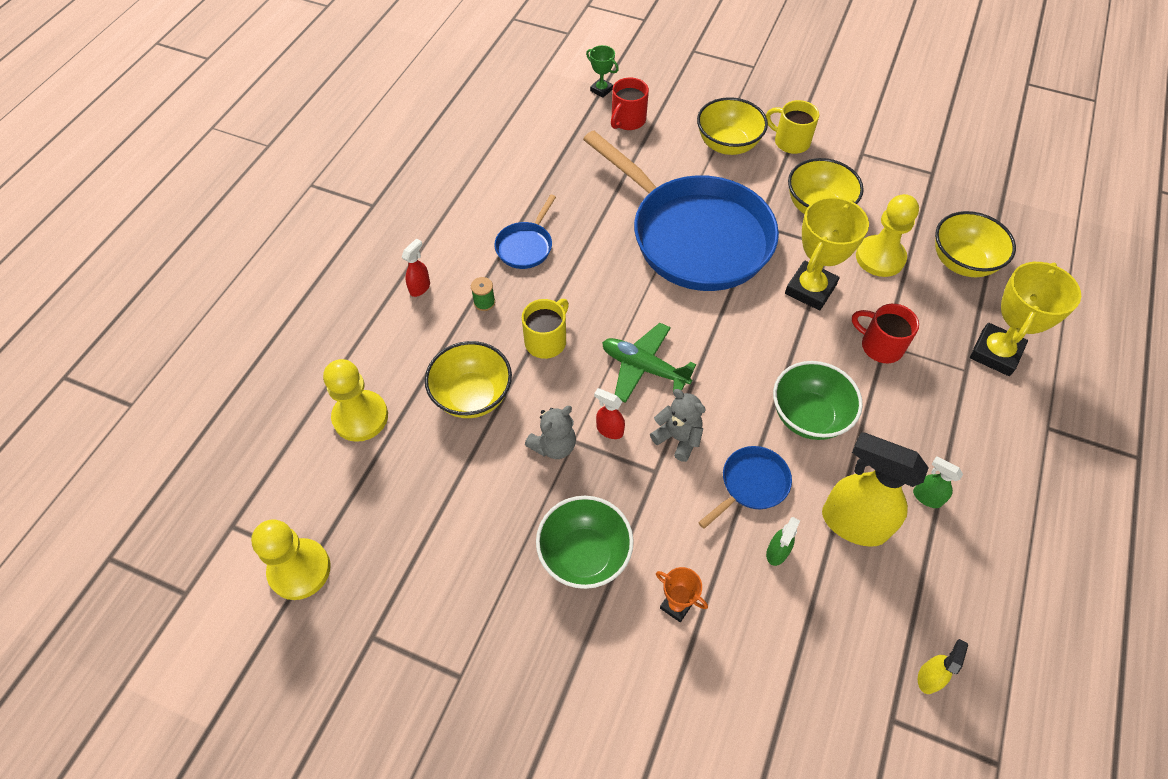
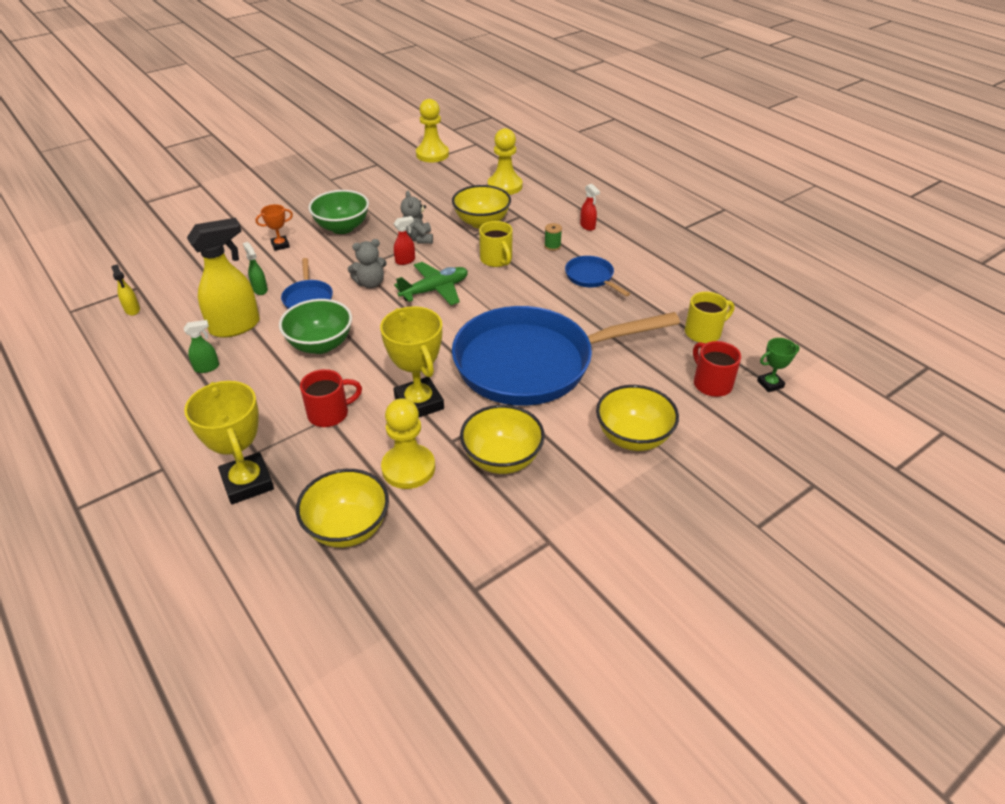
camera: 120 degrees right, 15 degrees down
(790, 142) = (607, 488): yellow mug -> yellow mug (704, 332)

